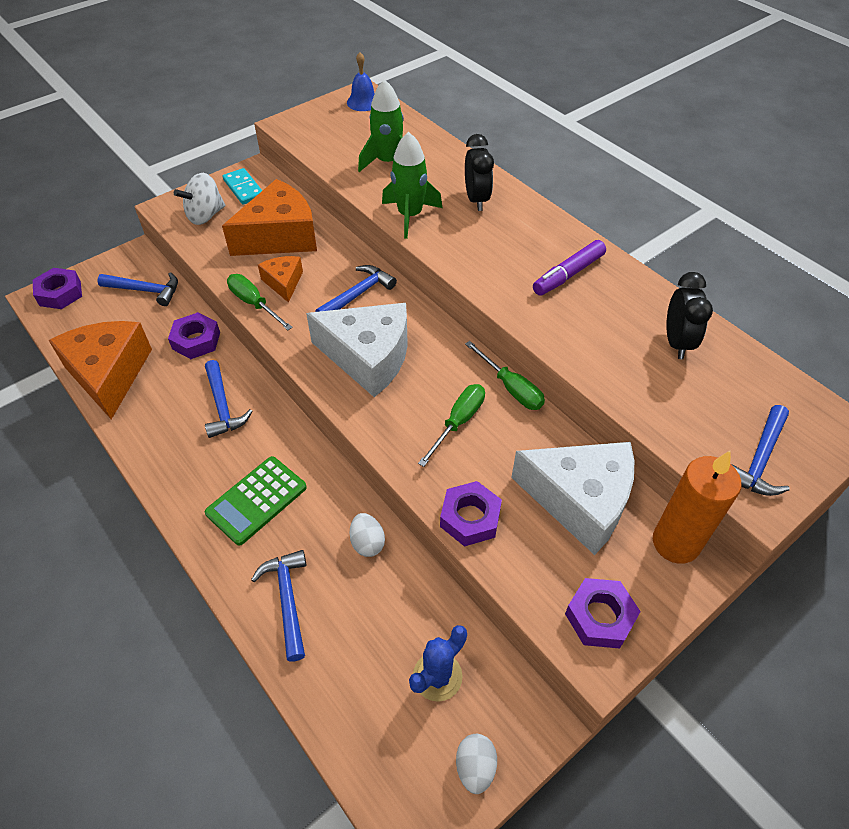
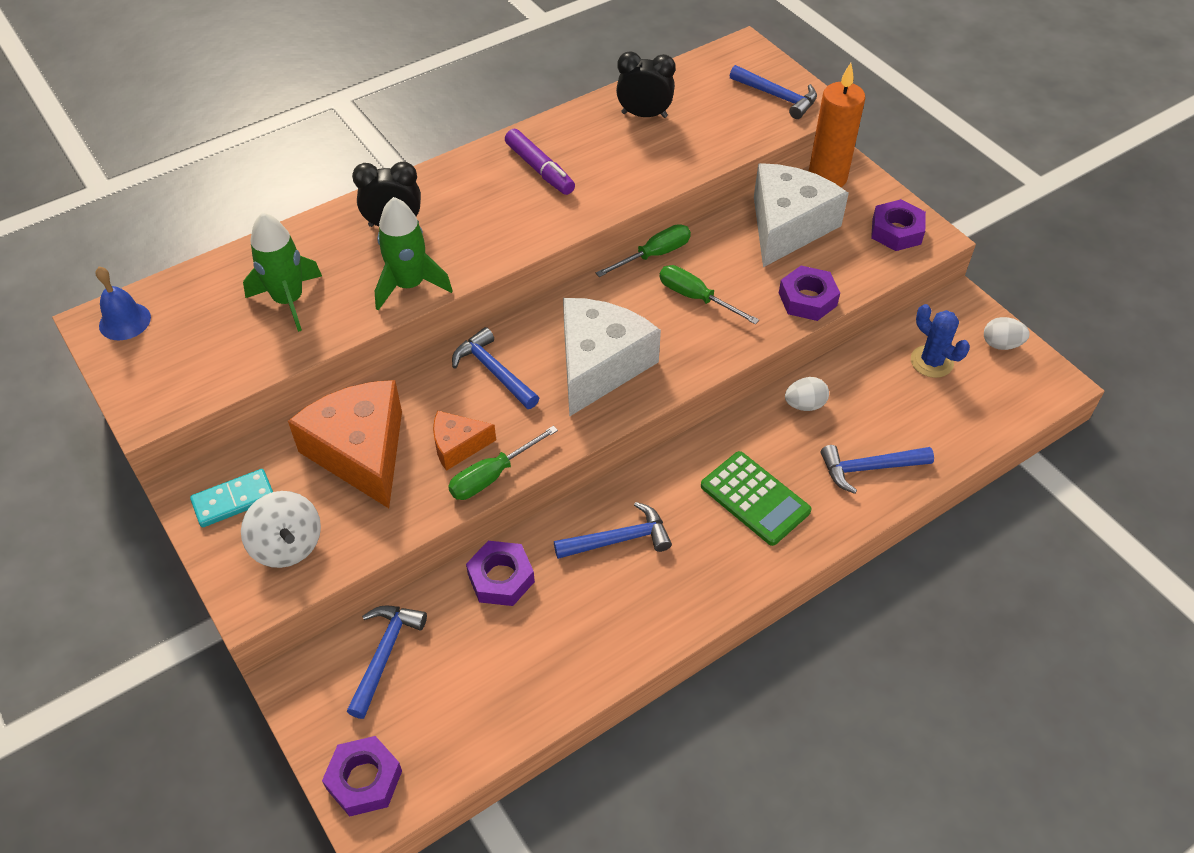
camera: 85 degrees left, 0 degrees up
(109, 374) = (550, 678): orange cheese -> none

